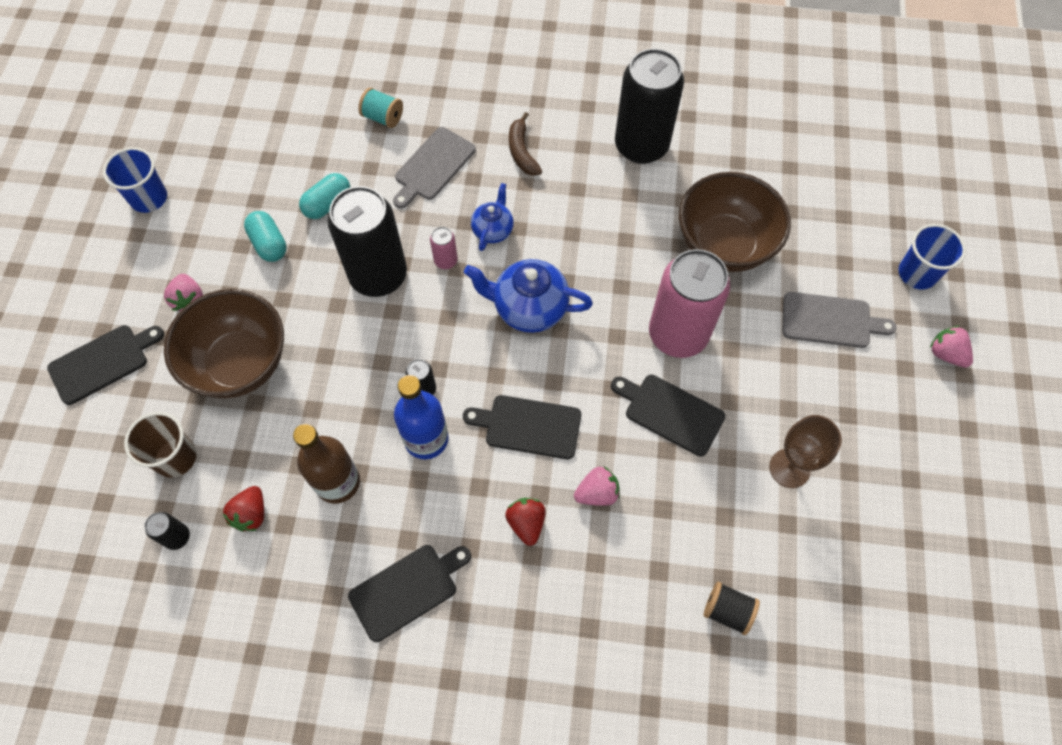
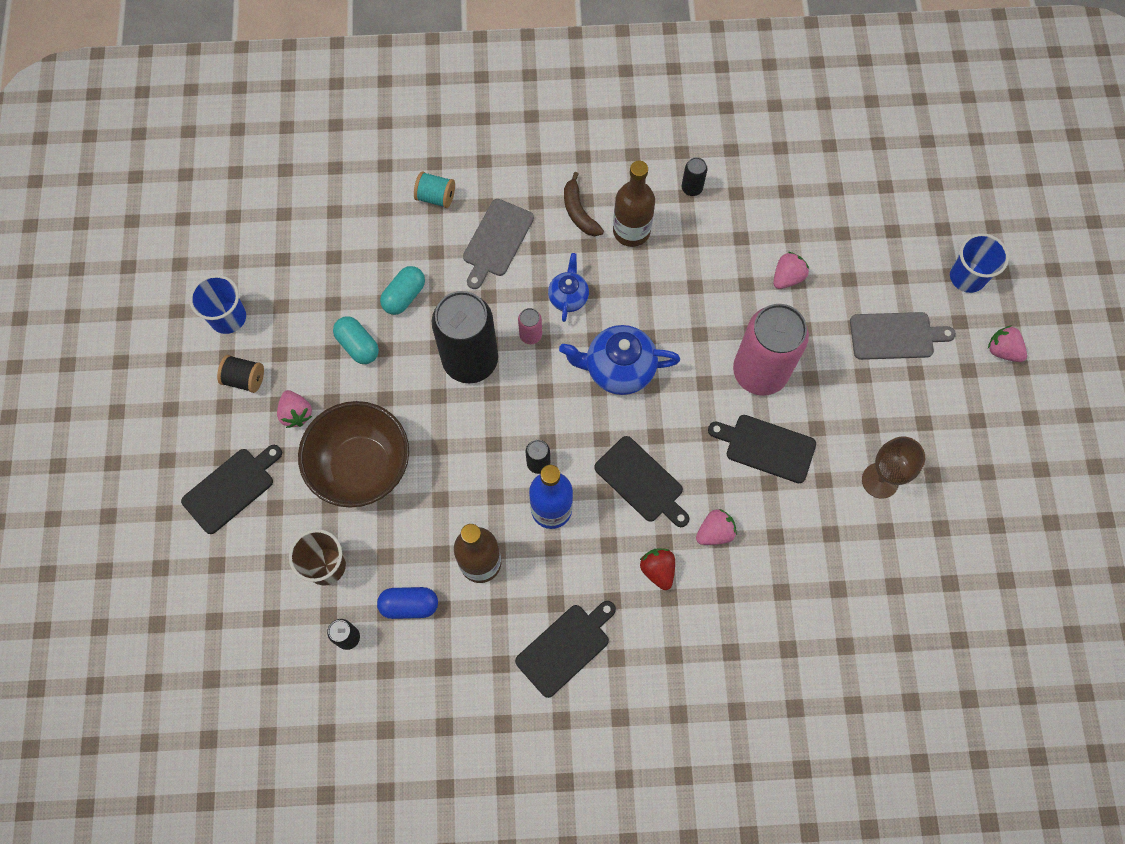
camera: 10 degrees left, 5 degrees up
(251, 514) = (409, 605): red strawberry -> blue capsule
(528, 426) = (641, 482): black cutting board -> black cutting board turned 135 degrees counterclockwise
(571, 177) = (631, 231): none -> brown bottle
(641, 146) = (692, 188): black can -> black can, size x0.41
(724, 245) = (787, 277): brown bowl -> pink strawberry
(727, 611) = (846, 616): black spool -> black spool (244, 379)

